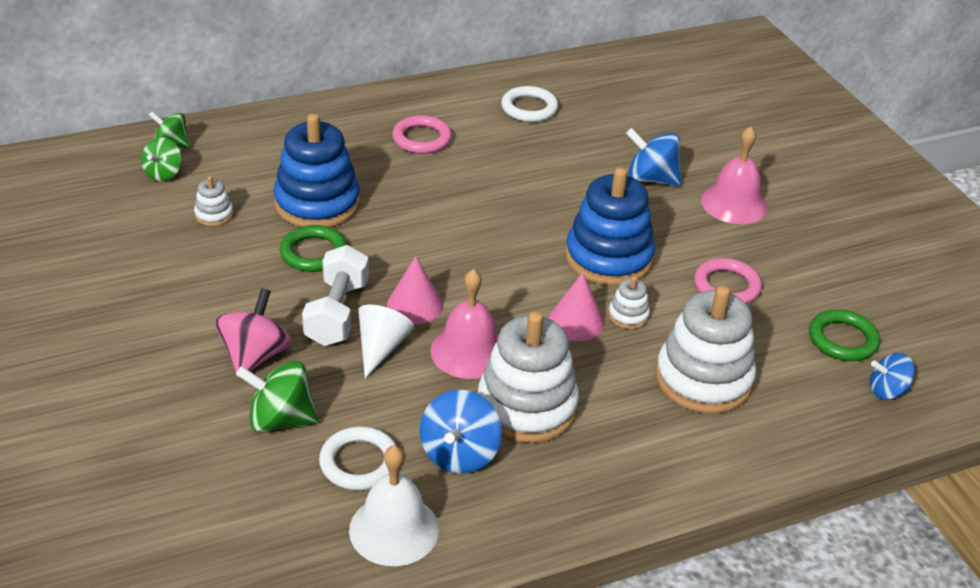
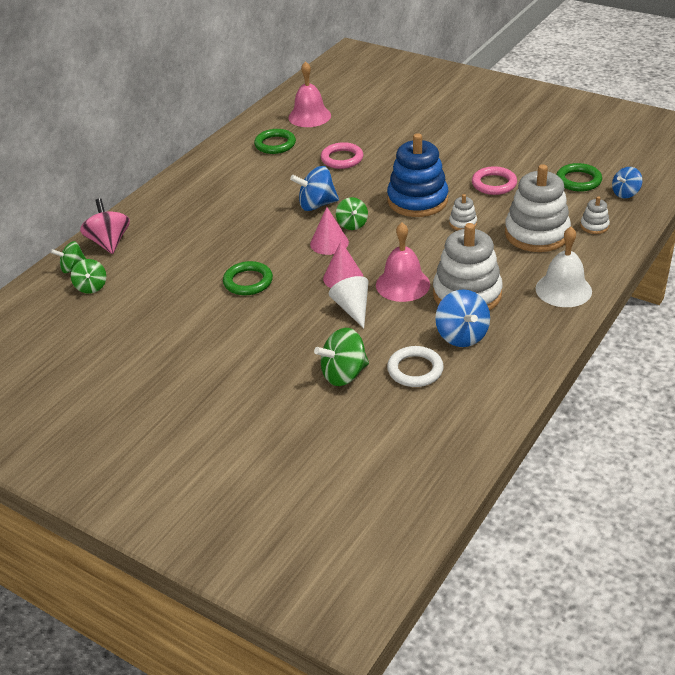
camera: 30 degrees left, 0 degrees up
(214, 215) = (157, 293): white stacking toy -> white stacking toy (594, 226)
(254, 356) = (285, 352): pink spinning top -> pink spinning top (109, 242)
(317, 204) = (215, 255): blue stacking toy -> none
(337, 313) = (304, 305): white dumbbell -> none
(394, 529) = (474, 390): white bell -> white bell (563, 289)
(422, 139) = (232, 190): pink ring -> pink ring (342, 159)
(500, 247) = (352, 224): none -> green spinning top
(529, 108) = (275, 144): white ring -> green ring
(576, 321) = (440, 240): pink cone -> pink cone (329, 243)
(651, 179) = (390, 150): blue spinning top -> blue spinning top (316, 205)
(734, 203) = (448, 141): pink bell -> pink bell (309, 116)

